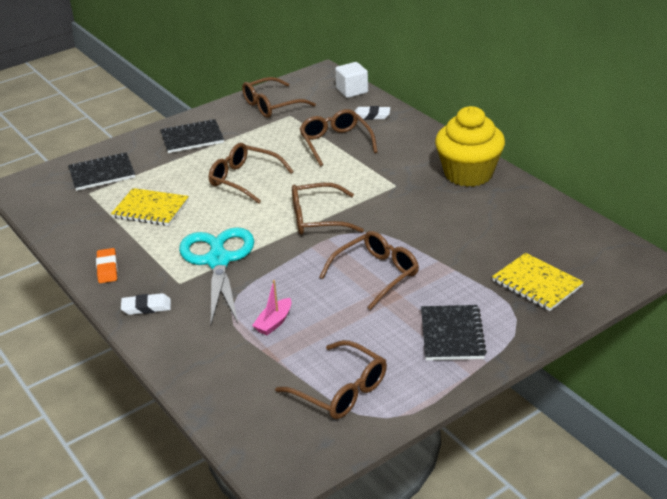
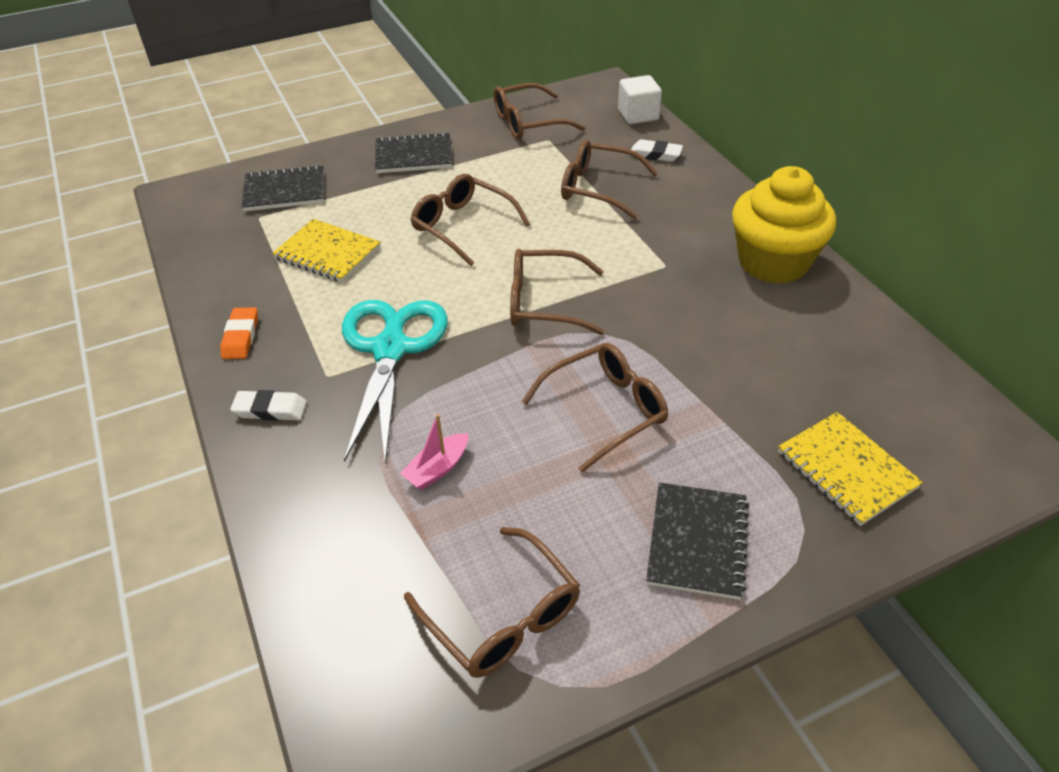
camera: 10 degrees right, 10 degrees up
(335, 143) = (598, 188): brown glasses -> brown glasses turned 60 degrees counterclockwise

